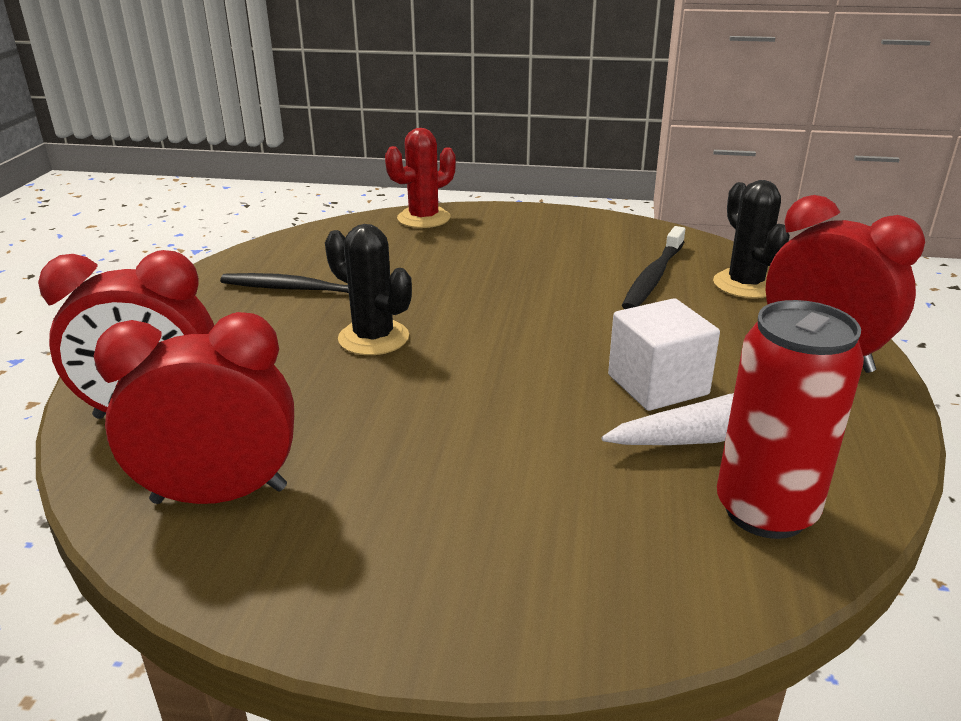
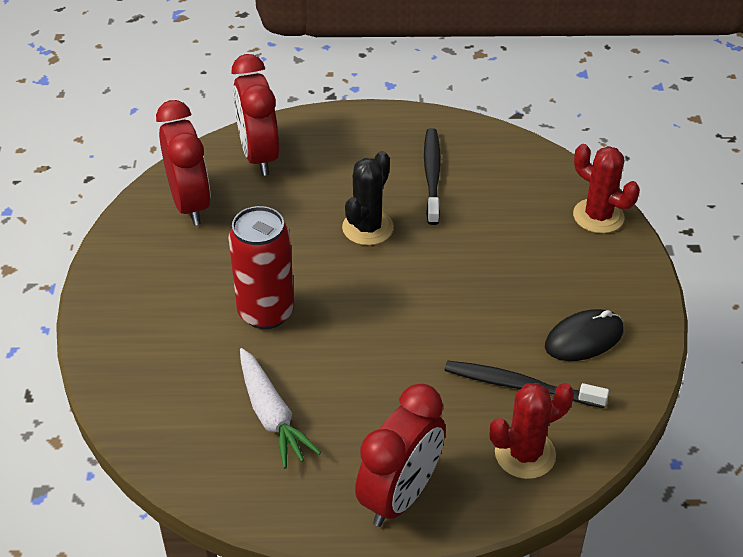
camera: 80 degrees right, 15 degrees up
(591, 243) = (584, 338): none -> black mouse
(657, 385) = (333, 387): white cube -> none
(745, 284) = (525, 454): black cactus -> red cactus
(765, 511) = (196, 438): red can -> red can (266, 312)

